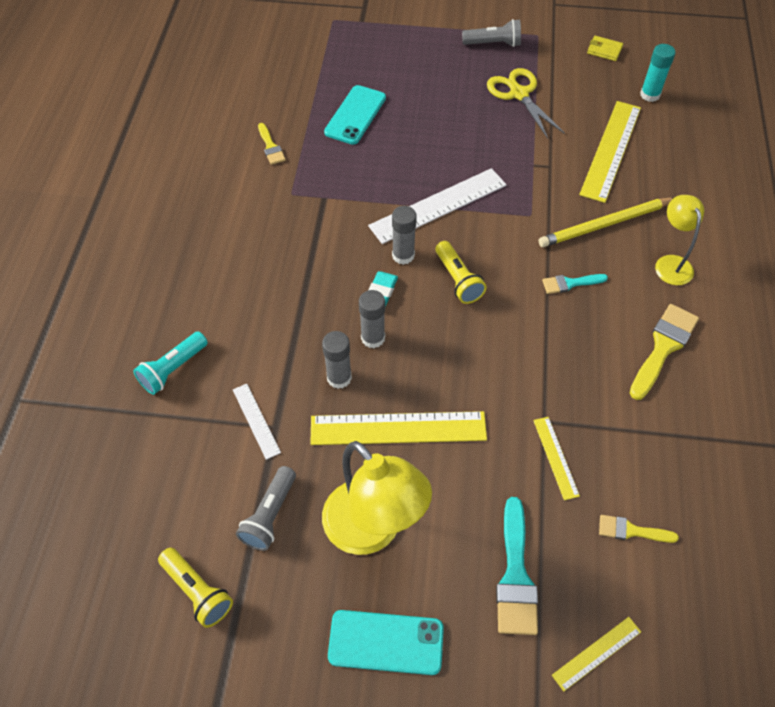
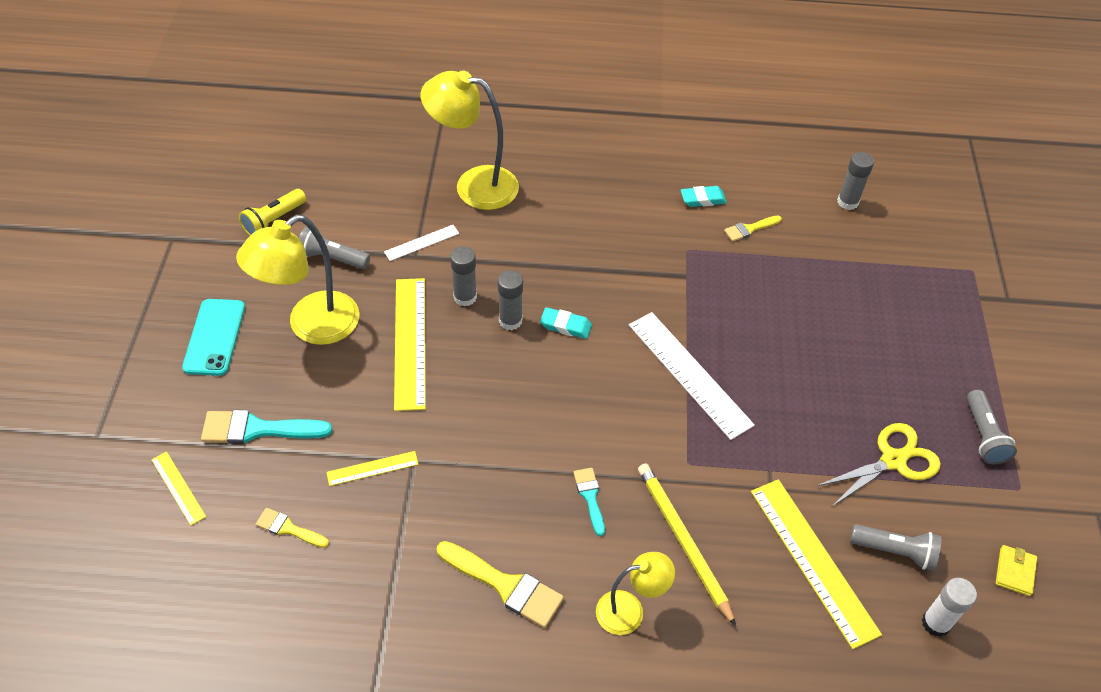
camera: 85 degrees right, 5 degrees down
(173, 369) = (474, 185): turquoise flashlight -> yellow lamp
(227, 176) = (703, 199): none -> turquoise eraser
(355, 115) = (814, 297): turquoise phone -> none
(403, 255) = (615, 343): grey glue stick -> grey glue stick (847, 202)
(458, 280) = (586, 391): yellow flashlight -> none
(597, 105) = (895, 551): none -> grey flashlight
(610, 150) = (813, 560): yellow ruler -> yellow ruler turned 45 degrees clockwise
(632, 531) = (289, 528): yellow brush -> yellow brush turned 75 degrees counterclockwise
(650, 95) = (935, 623): turquoise glue stick -> white glue stick

